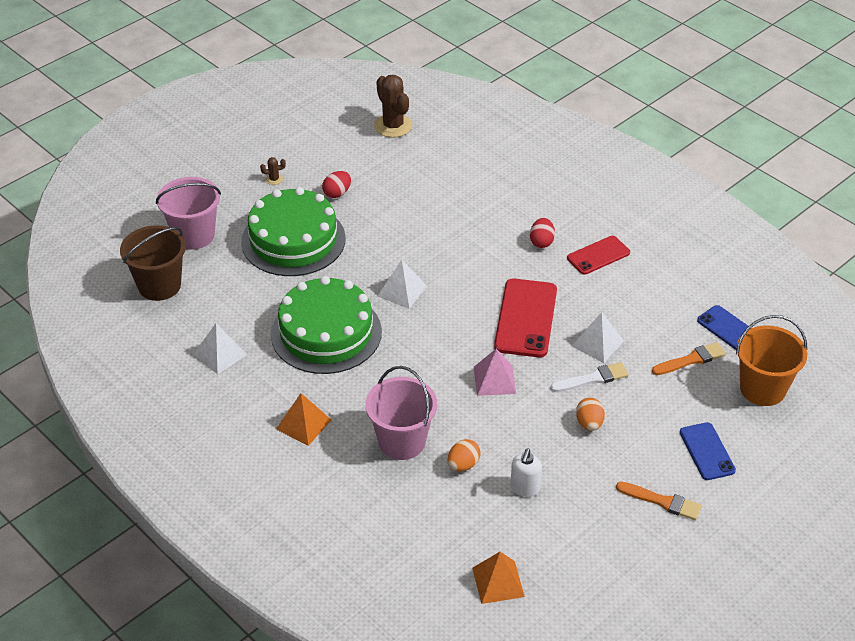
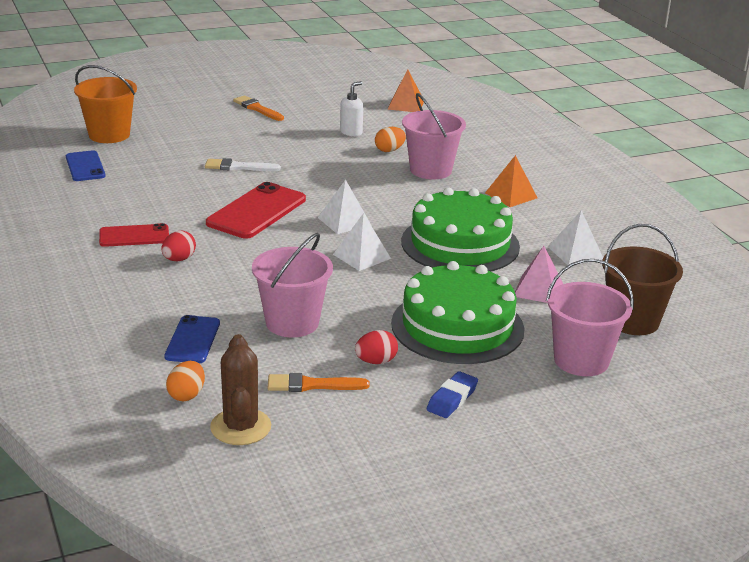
camera: 160 degrees left, 15 degrees down
(274, 179) = (452, 399): brown cactus -> blue eraser
(413, 208) = (292, 323): none -> pink bucket
(494, 380) = (323, 183): pink pyramid -> pink pyramid (538, 289)
(589, 423) = (269, 148): orange egg -> orange egg (187, 395)
(597, 343) = (209, 183): white pyramid -> white pyramid (344, 221)
(691, 360) = (142, 159): orange brush -> orange brush (312, 385)
(707, 451) = (196, 119): blue phone -> blue phone (192, 340)

